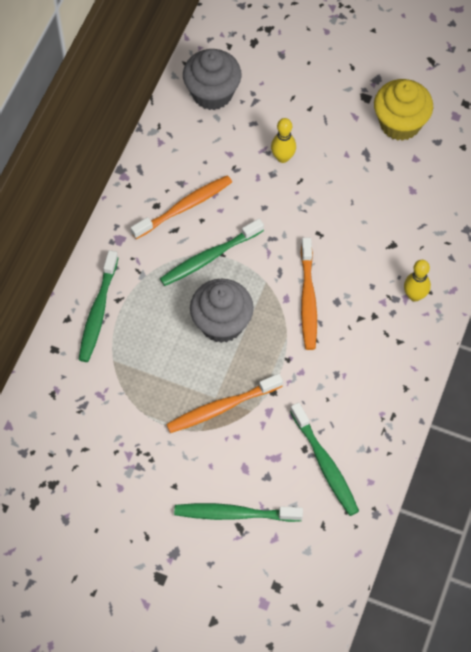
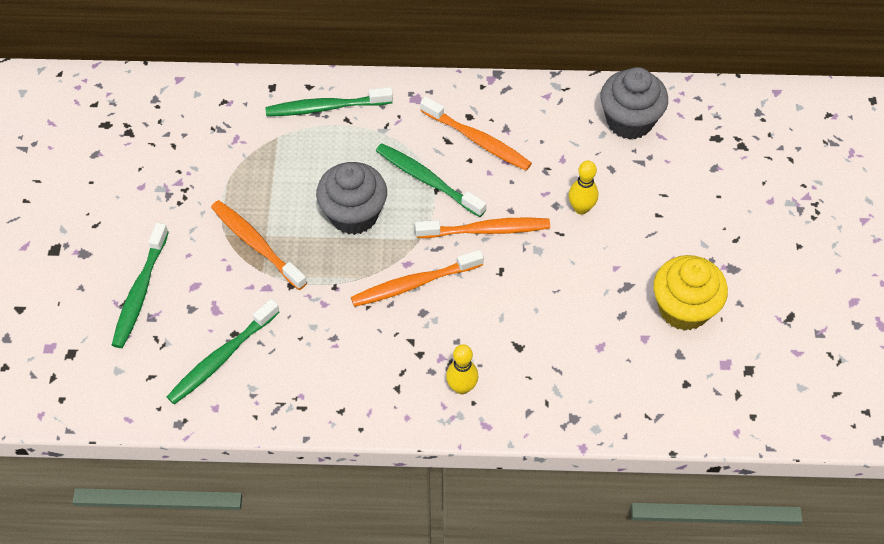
camera: 70 degrees right, 5 degrees down
(234, 514) = (140, 292): green toothbrush -> green toothbrush turned 150 degrees counterclockwise
(276, 231) = (486, 230): none -> orange toothbrush

